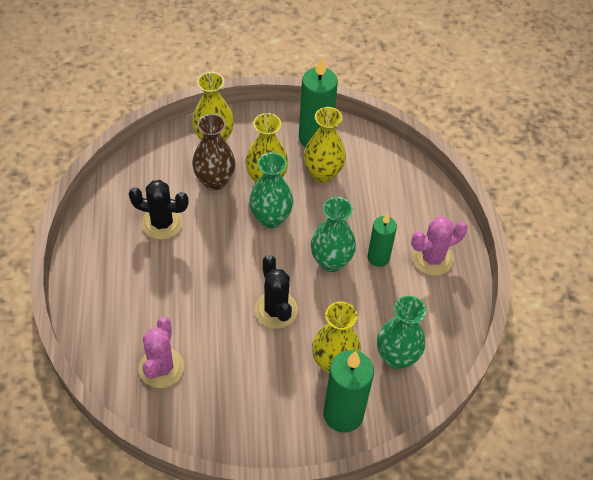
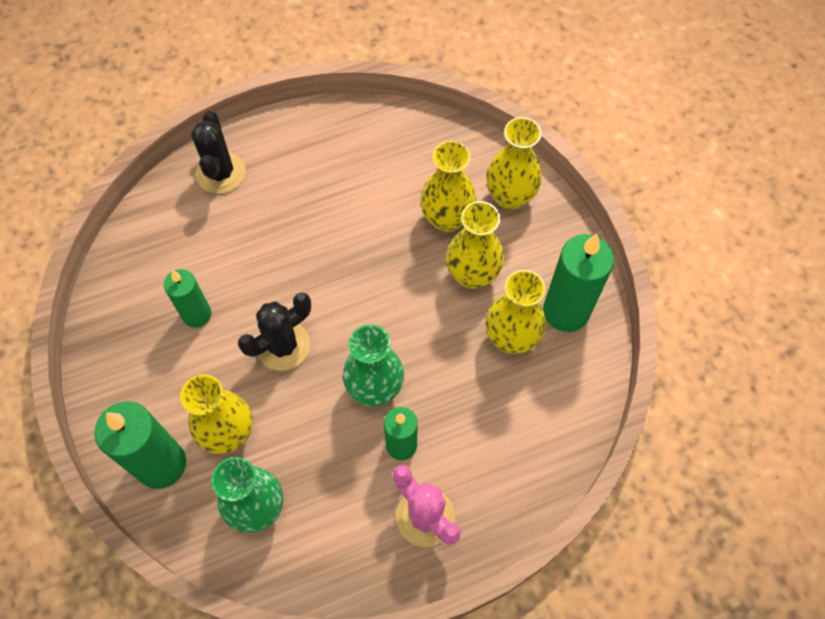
camera: 75 degrees right, 10 degrees up
(161, 368) = (173, 252): pink cactus -> none
(162, 223) = (363, 186): black cactus -> black cactus (220, 173)
(214, 181) = (447, 219): brown vase -> yellow vase
(226, 362) = (197, 315): none -> green candle
(270, 218) = (414, 298): green vase -> none

